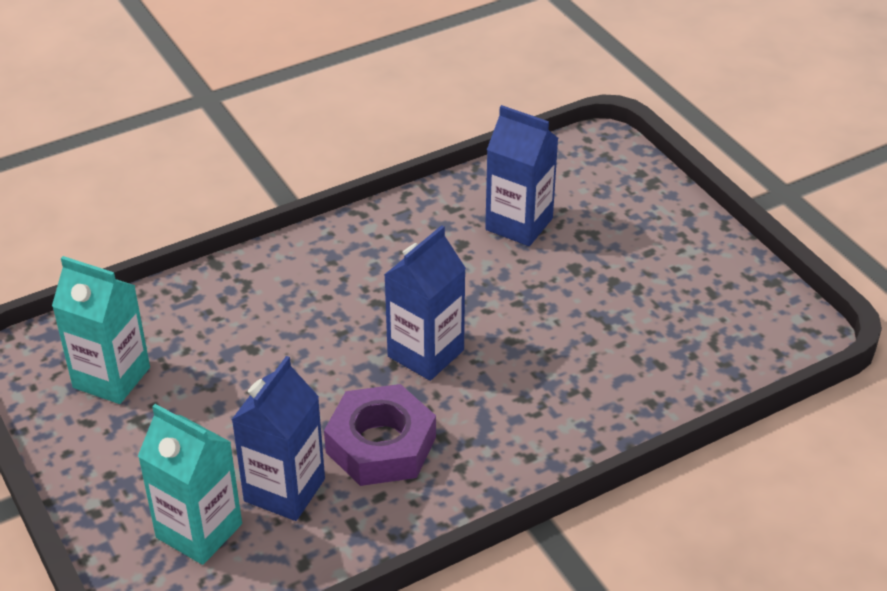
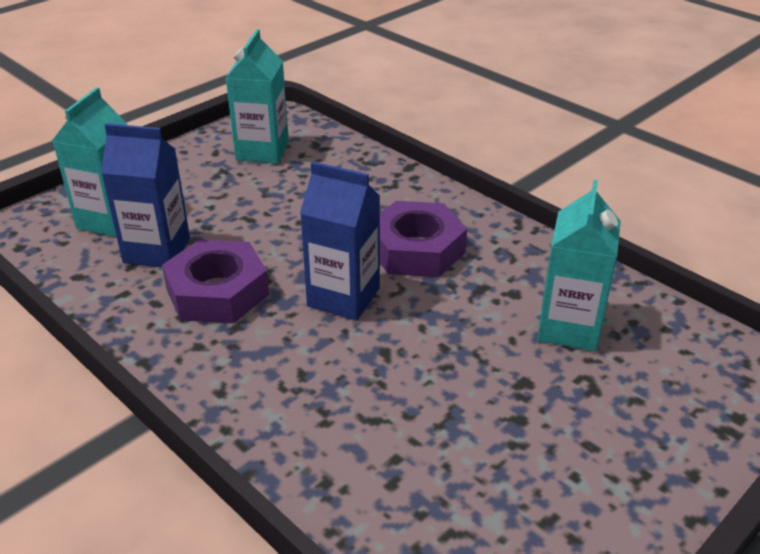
camera: 75 degrees right, 5 degrees down
(371, 289) = (416, 249): none -> purple nut
(519, 224) = (569, 328): blue carton -> turquoise carton

